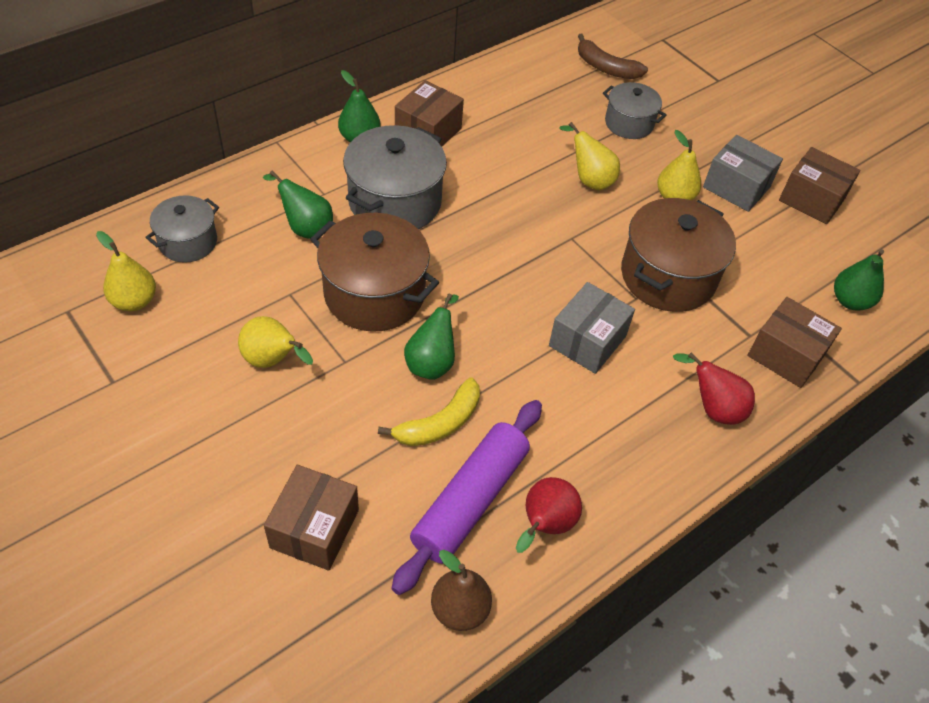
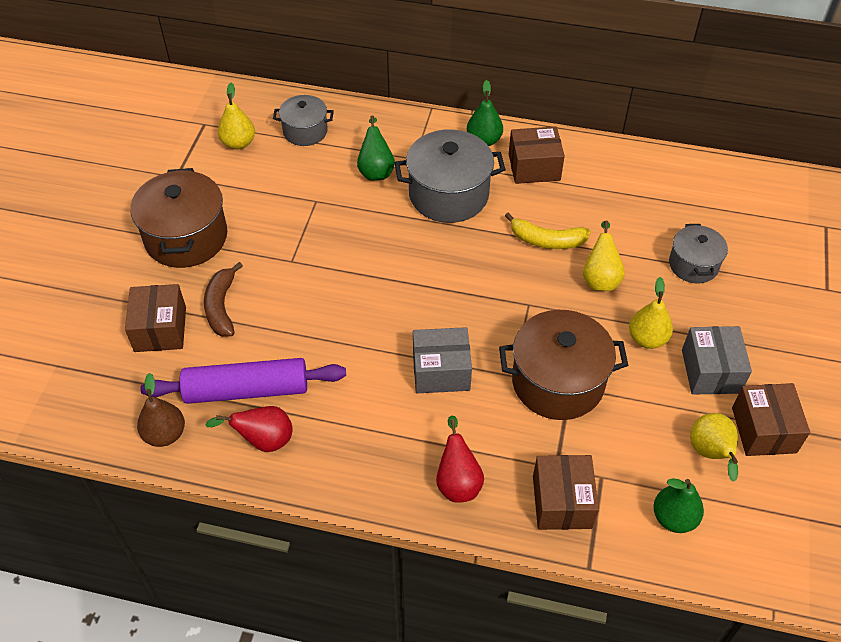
camera: 55 degrees right, 0 degrees up
(273, 361) = (258, 229): yellow pear -> yellow pear (710, 454)
(314, 528) = (160, 329): brown box -> brown box turned 75 degrees counterclockwise
(374, 294) = (359, 238): brown pot -> brown pot (186, 237)
(432, 362) = (335, 301): green pear -> none
(439, 423) = (290, 337): yellow banana -> yellow banana (546, 240)
(606, 67) = (738, 214): brown banana -> brown banana (222, 307)

